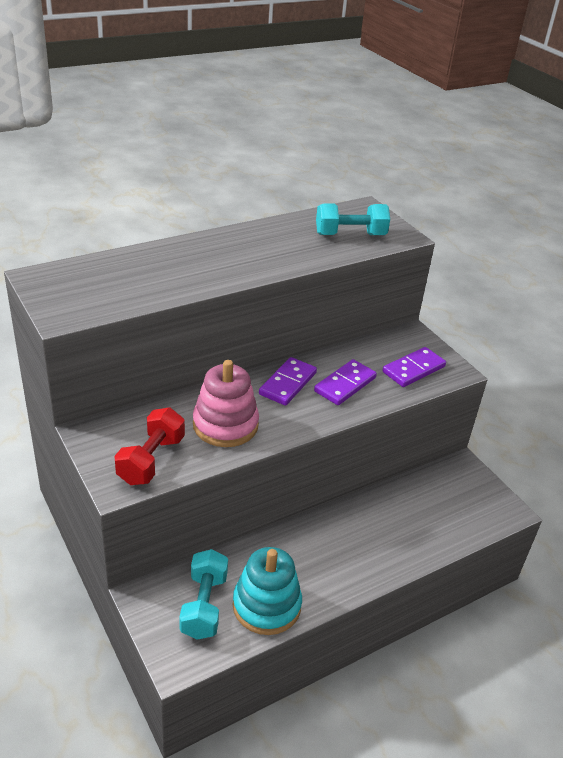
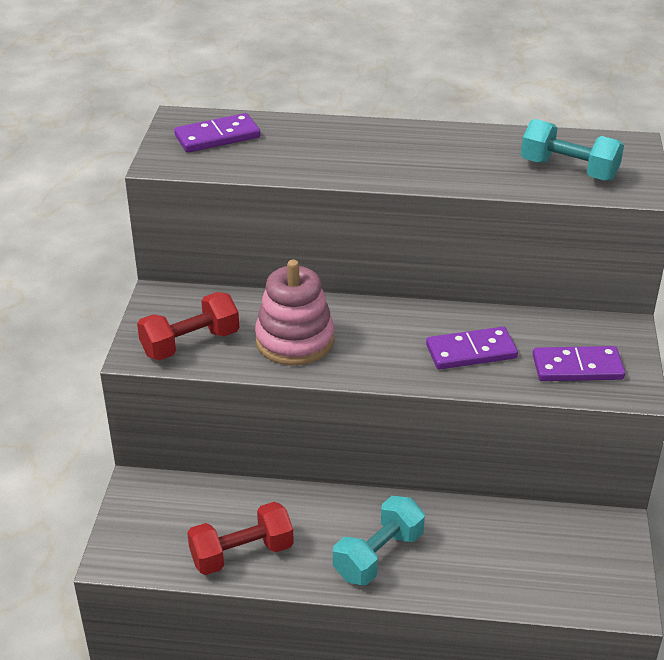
camera: 40 degrees right, 0 degrees up
(204, 605) = (184, 522): turquoise dumbbell -> turquoise dumbbell (378, 555)
(266, 605) = (242, 554): turquoise stacking toy -> red dumbbell
(288, 384) = (405, 326): purple domino -> purple domino (217, 137)

